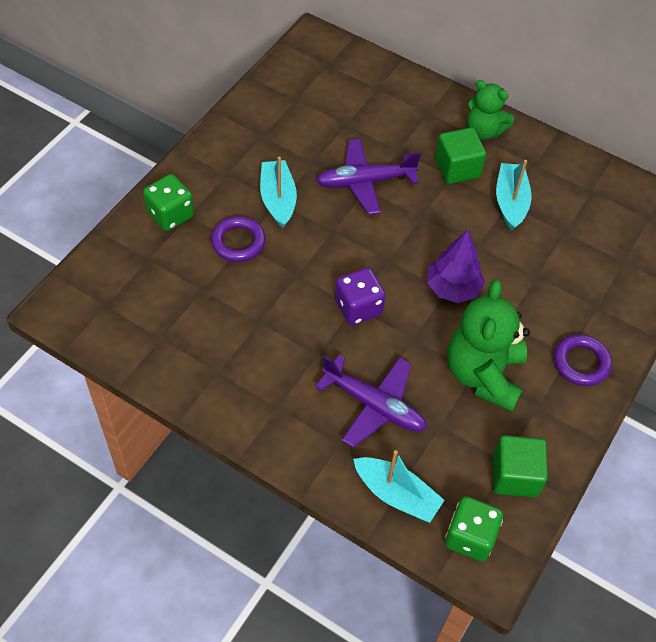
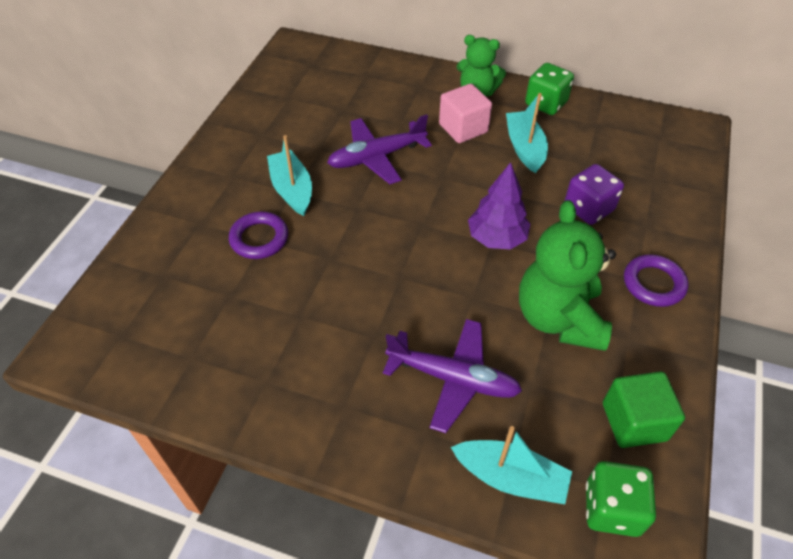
camera: 10 degrees left, 5 degrees down
(170, 214) = (180, 226): green dice -> green dice (546, 103)
(358, 307) = (405, 278): purple dice -> purple dice (588, 208)
(457, 168) = (463, 128): green cube -> pink cube

